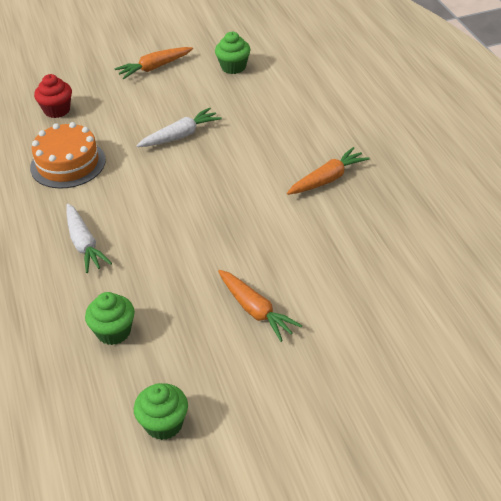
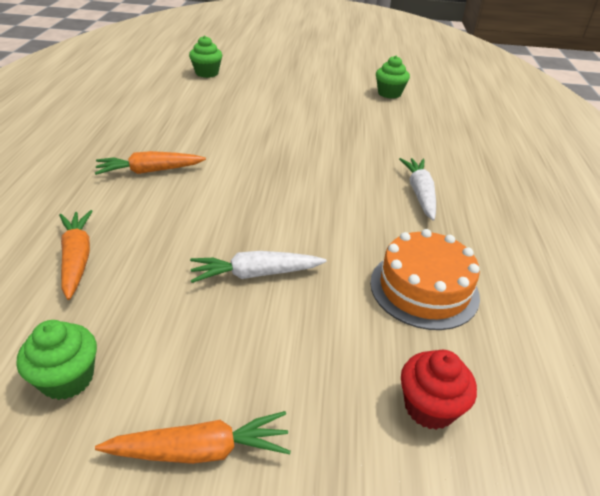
camera: 160 degrees left, 5 degrees down
(113, 332) = (408, 134): green cupcake -> green cupcake (207, 73)
(255, 310) = (299, 116): orange carrot -> orange carrot (77, 258)

